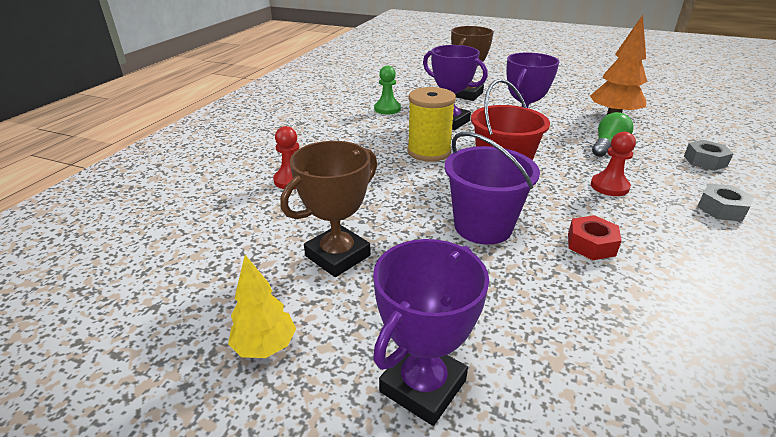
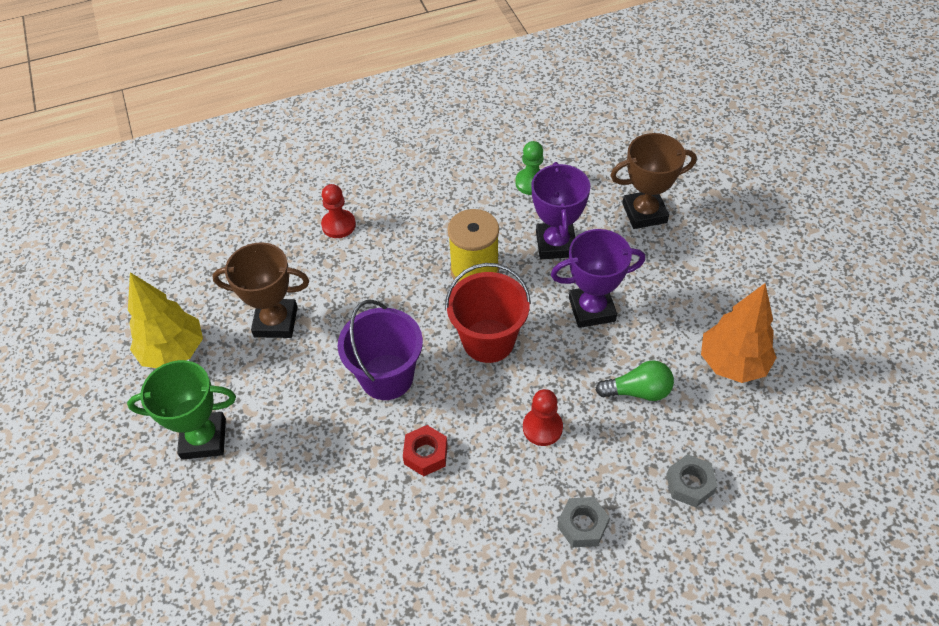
camera: 50 degrees right, 20 degrees up
(265, 347) = (174, 352): yellow tree -> yellow tree, size x1.63
(423, 386) = (204, 439): purple trophy -> green trophy

